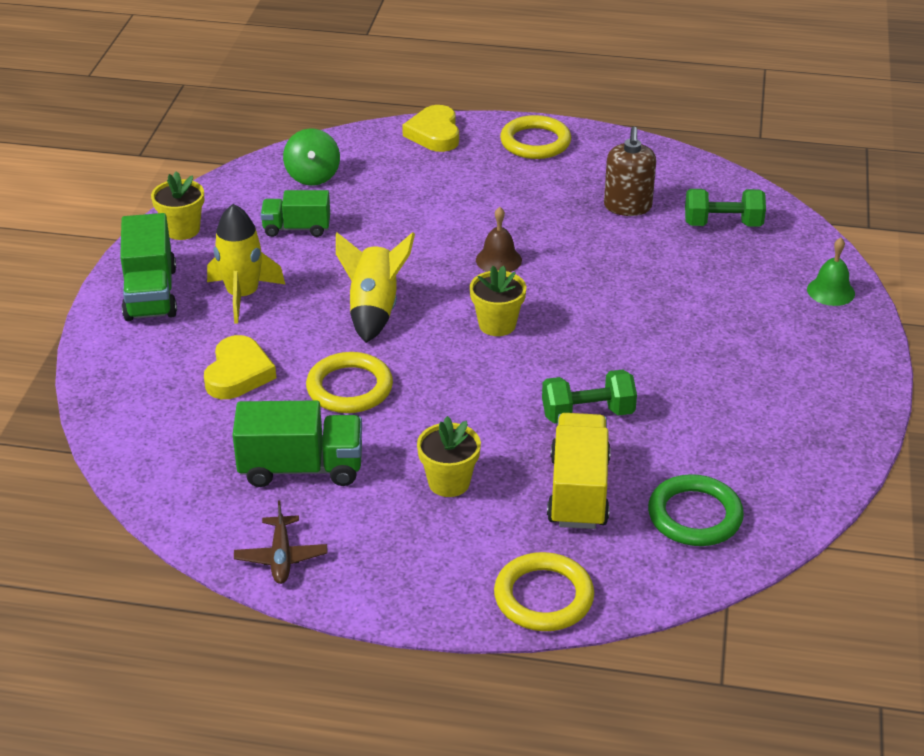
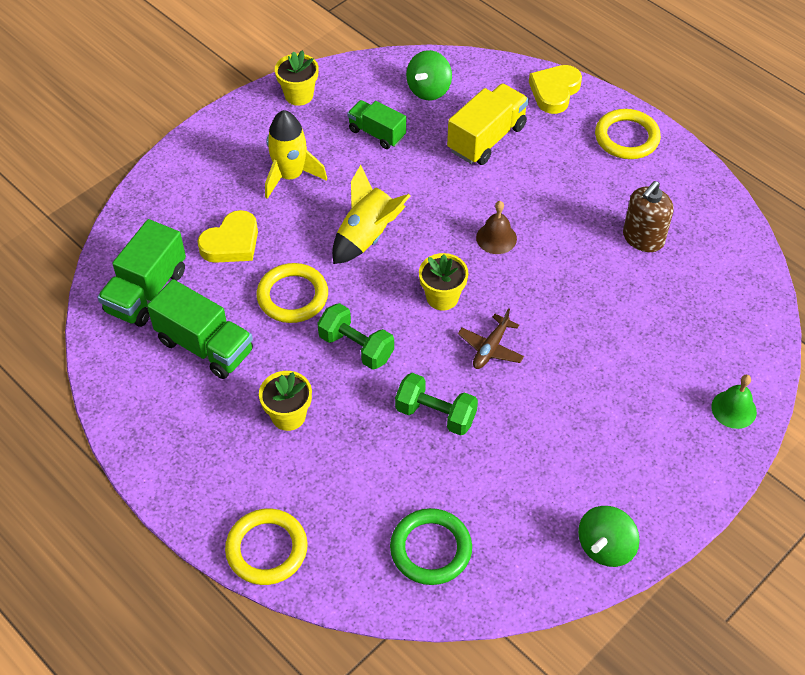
camera: 35 degrees right, 15 degrees up
(150, 293) = (233, 142): green truck -> green truck (146, 291)
(281, 557) = (133, 411): brown plane -> brown plane (490, 348)
(578, 491) = (368, 477): yellow truck -> yellow truck (486, 138)
(722, 224) = (705, 295): green dumbbell -> green dumbbell (356, 347)
(837, 436) = (605, 547): none -> green spinning top

